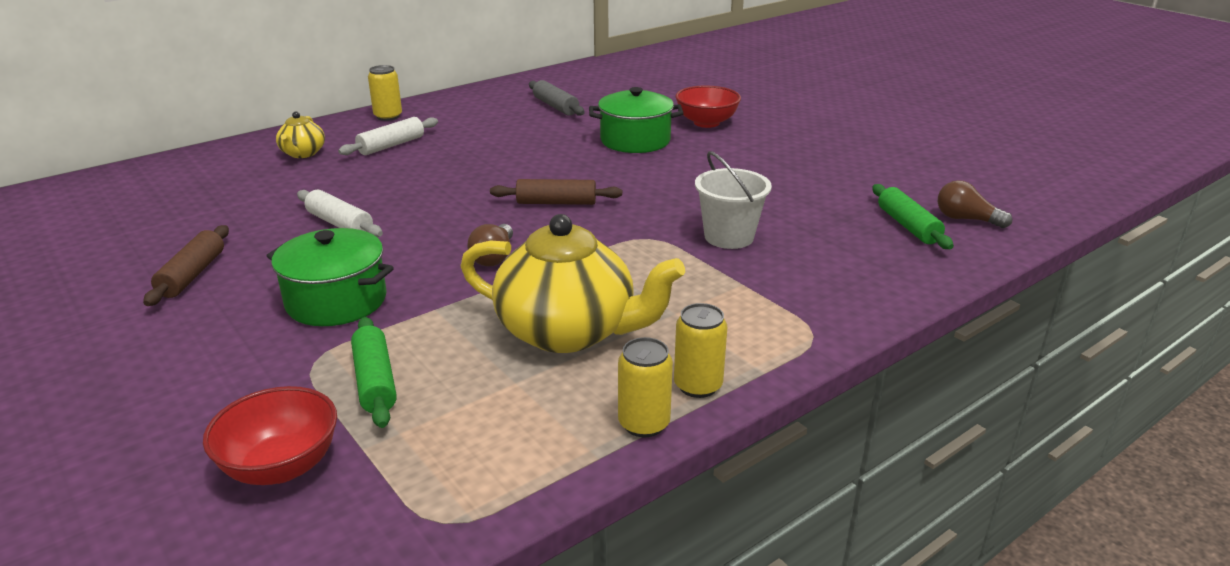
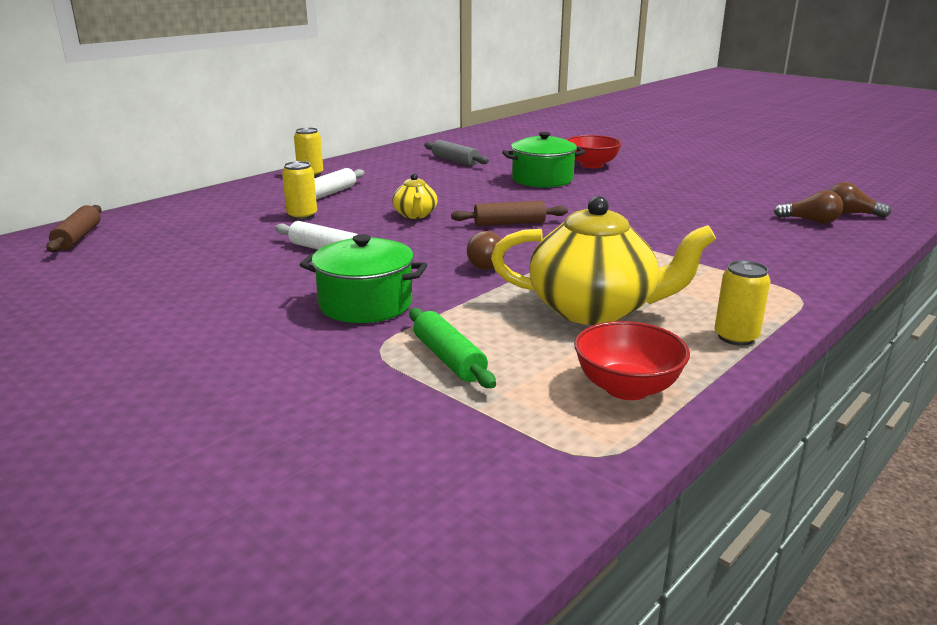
camera: 10 degrees left, 5 degrees down
(192, 275) = (210, 295): brown rolling pin -> brown rolling pin (78, 238)
(281, 466) = (410, 430): red bowl -> red bowl (627, 388)
(303, 153) = (250, 203): yellow teapot -> yellow teapot (415, 215)
(644, 424) = (713, 367): yellow can -> yellow can (302, 215)
(729, 237) = (674, 237): white bucket -> none
(908, 226) = (810, 221): green rolling pin -> brown light bulb

